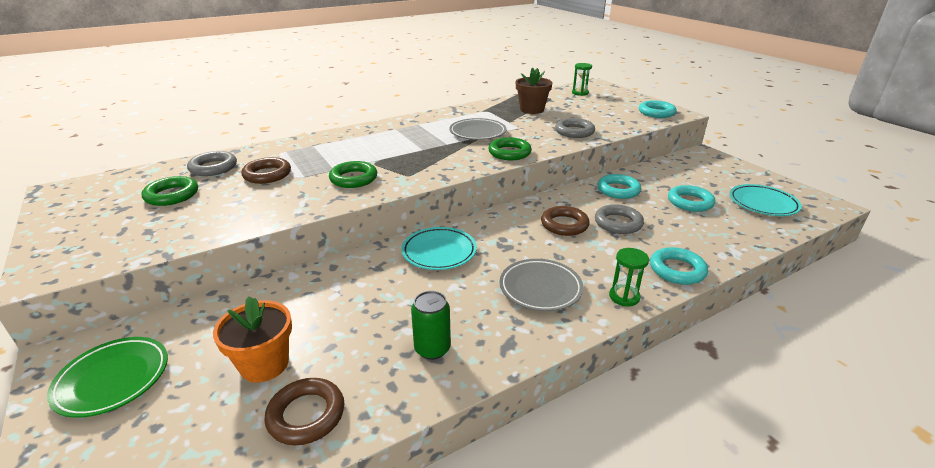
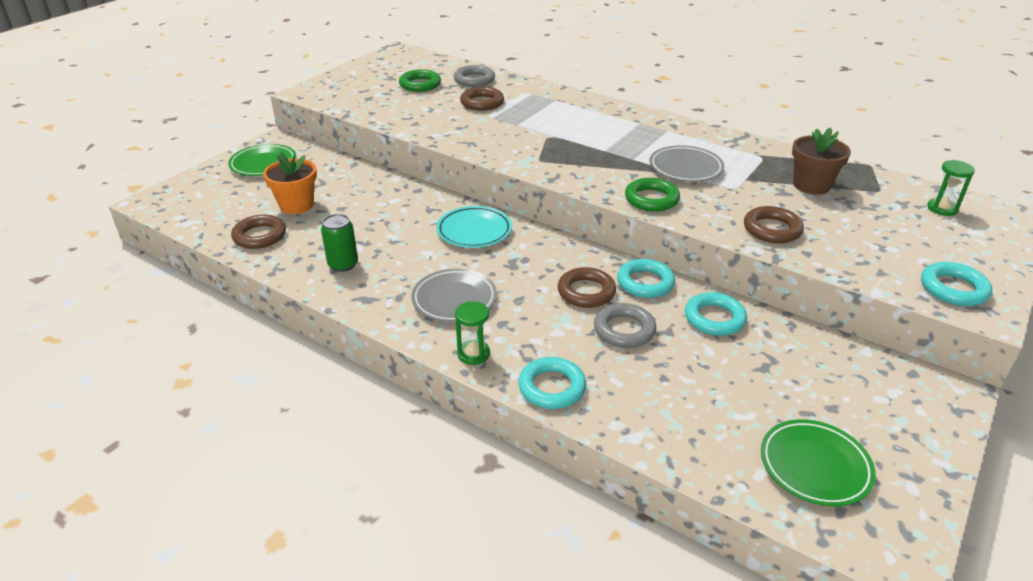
camera: 65 degrees right, 5 degrees up
(353, 178) = (508, 138): green ring -> none
(574, 132) = (772, 229): grey ring -> brown ring
(690, 202) = (742, 387): turquoise ring -> turquoise ring (645, 283)
(763, 204) = (814, 466): turquoise plate -> green plate

